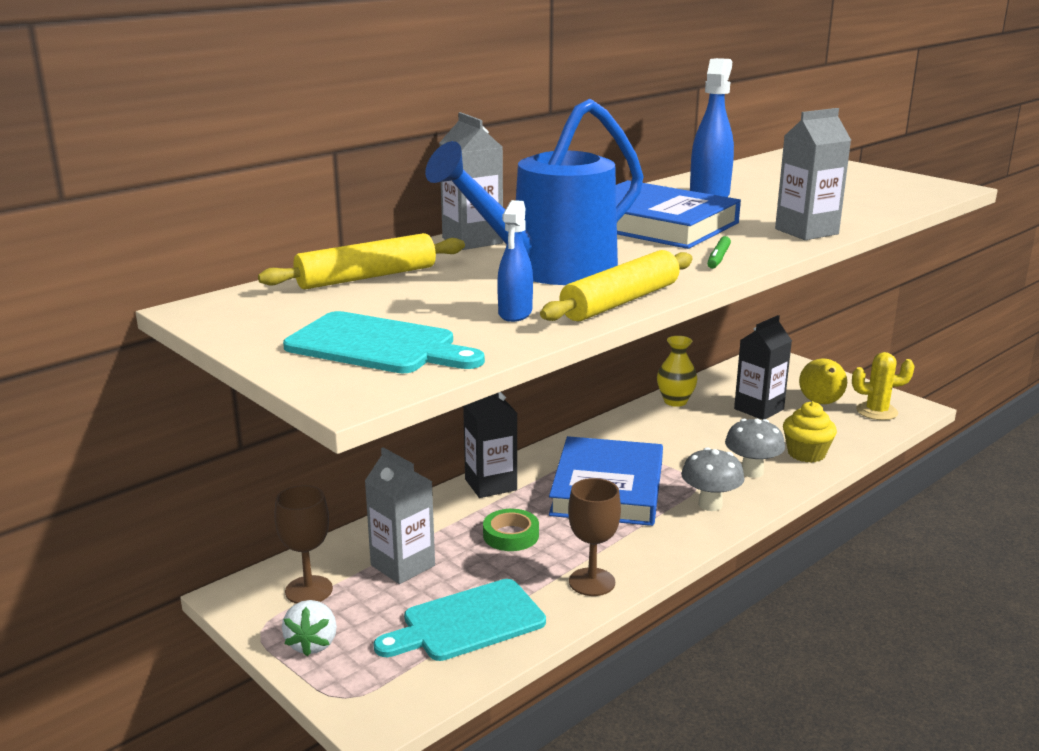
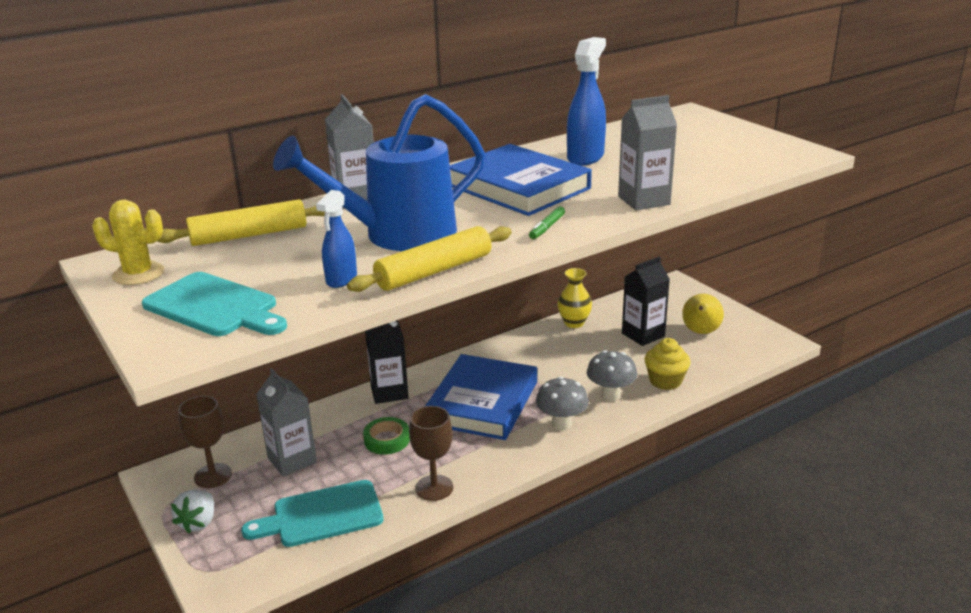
camera: 10 degrees right, 5 degrees up
(876, 411) = (746, 343): yellow cactus -> yellow cactus (138, 274)

